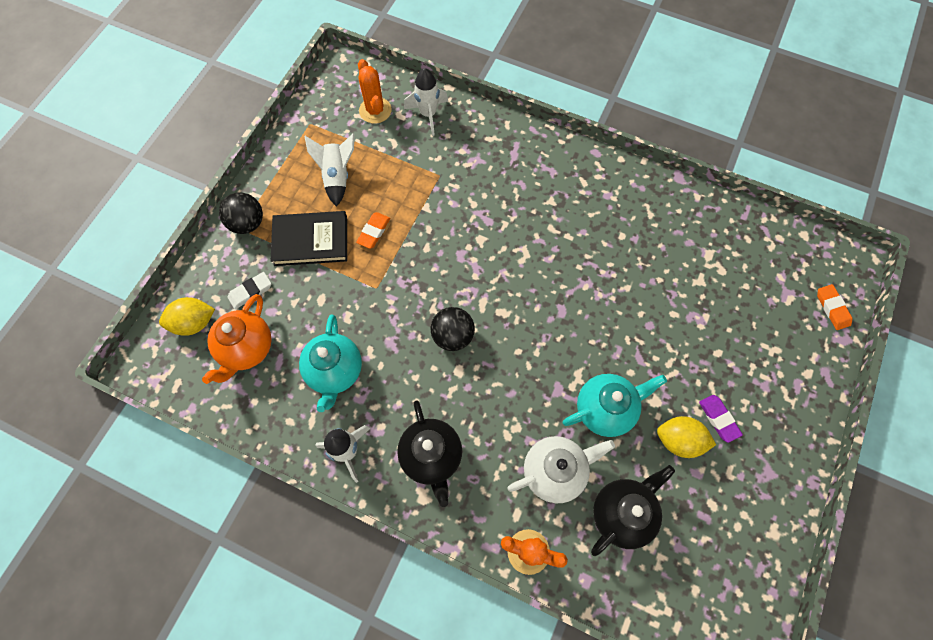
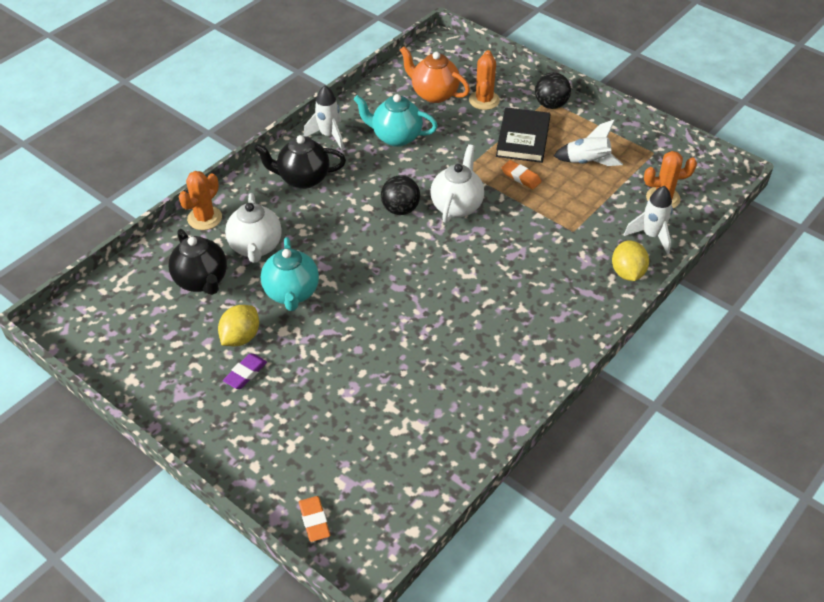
camera: 105 degrees right, 20 degrees down
(194, 323) = (466, 70): yellow lemon -> yellow lemon (627, 272)
(250, 292) = (484, 100): white eraser -> orange cactus
(433, 282) = (457, 206): none -> white teapot
(718, 419) = (245, 373): purple eraser -> purple eraser turned 45 degrees counterclockwise
(832, 308) = (314, 520): orange eraser -> orange eraser turned 75 degrees clockwise

